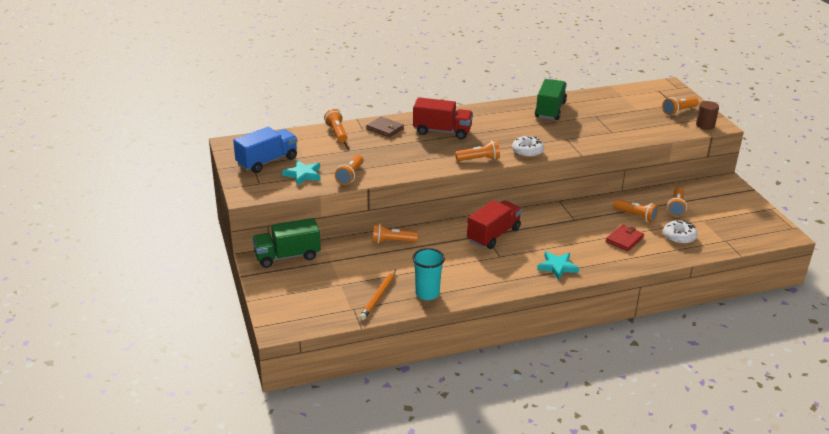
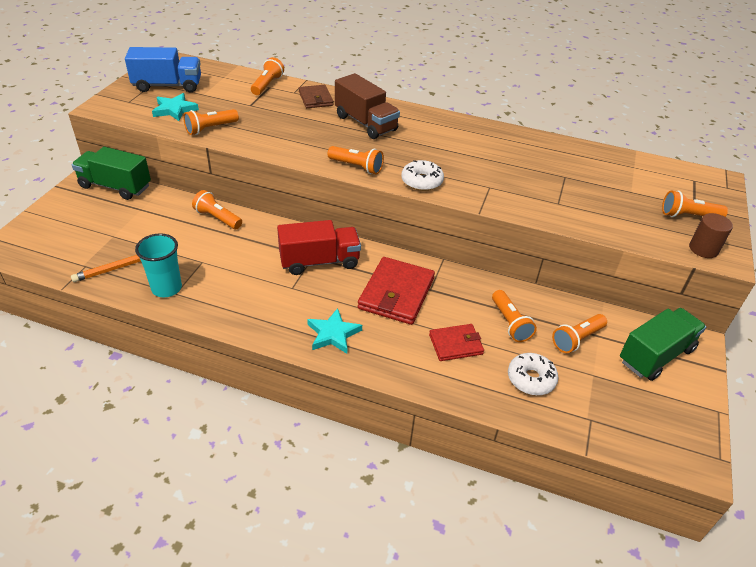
camera: 35 degrees right, 10 degrees up
(442, 131) = (365, 123): red truck -> brown truck
(550, 110) = (518, 148): green truck -> green truck (655, 355)
(560, 230) = (396, 293): none -> red wallet

